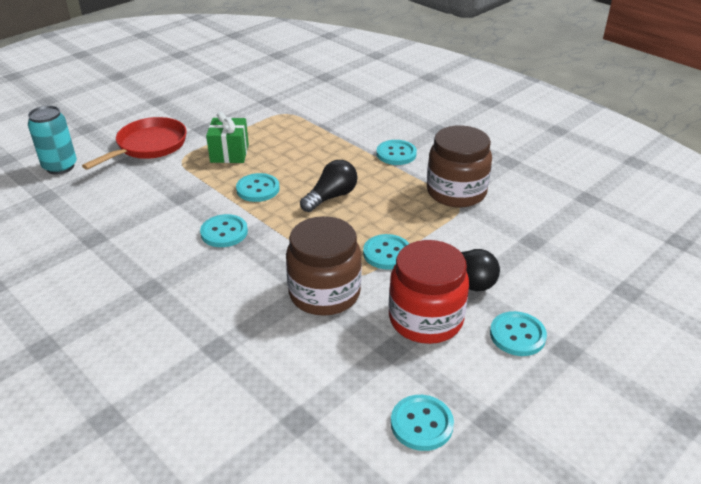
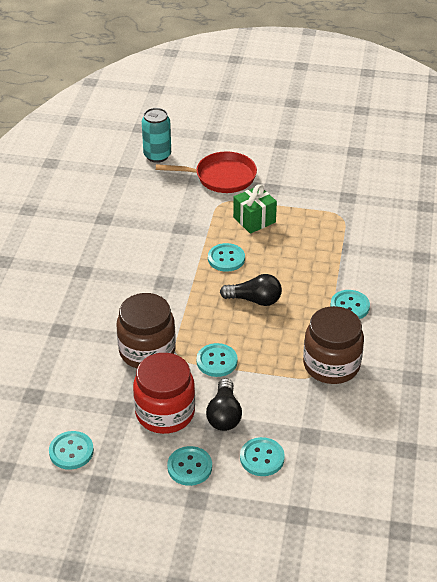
camera: 55 degrees right, 5 degrees up
(224, 232) = (163, 271): turquoise button -> turquoise button (262, 458)

